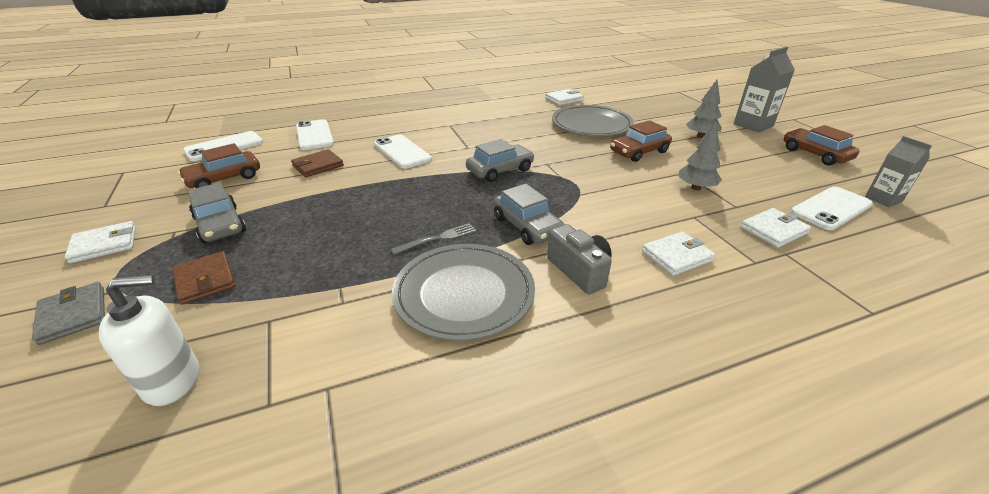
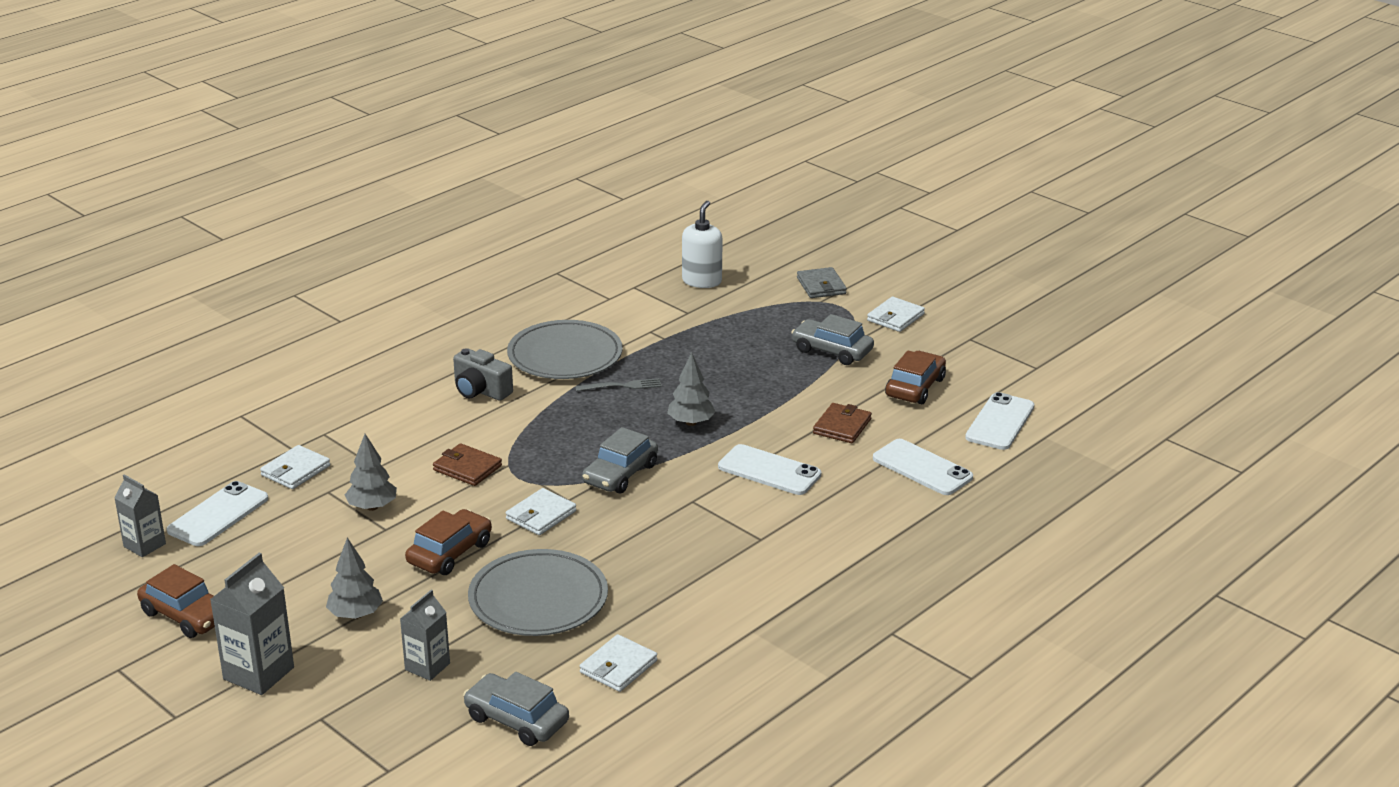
camera: 155 degrees right, 5 degrees down
(73, 315) = (821, 286): grey wallet -> grey wallet turned 45 degrees clockwise
(172, 381) = (702, 281): white soap dispenser -> white soap dispenser turned 150 degrees clockwise
(205, 280) = (770, 319): brown wallet -> brown wallet (467, 468)
(415, 192) = (691, 422): none -> grey tree
(437, 238) = (622, 386): grey fork -> grey fork turned 135 degrees counterclockwise
(527, 226) = (547, 416): grey car -> grey car (516, 720)
(659, 113) = (427, 666): none -> grey carton
(677, 256) = (396, 422): white wallet -> white wallet (541, 515)

